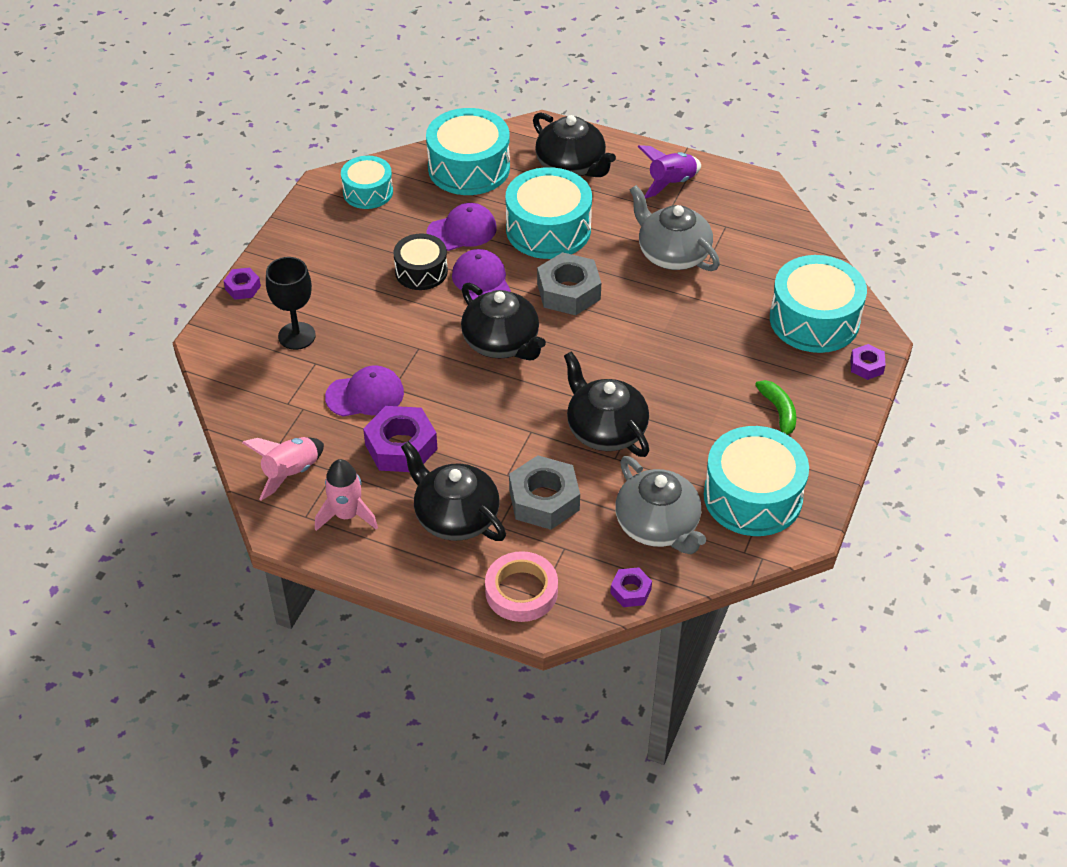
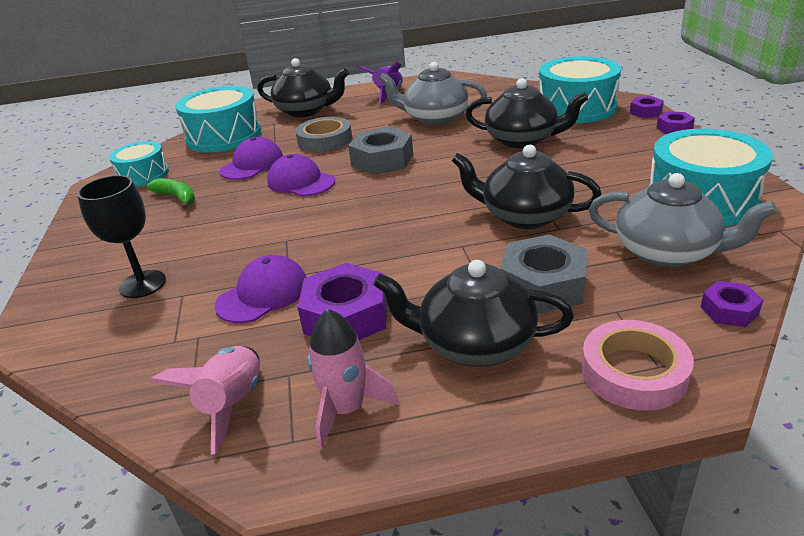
camera: 30 degrees left, 15 degrees down
(243, 288) = (50, 275): purple nut -> purple nut (674, 128)
(421, 271) = (238, 196): black drum -> none
(502, 343) = (362, 206): black teapot -> black teapot (522, 140)
(548, 229) = (325, 140): turquoise drum -> grey tape
(779, 412) = (633, 152): green banana -> green banana (177, 198)

